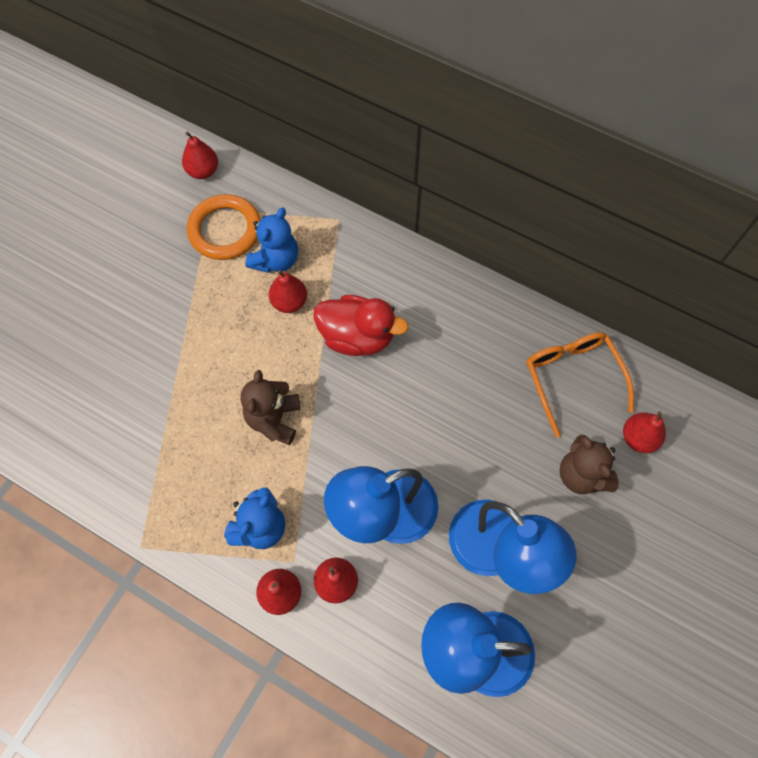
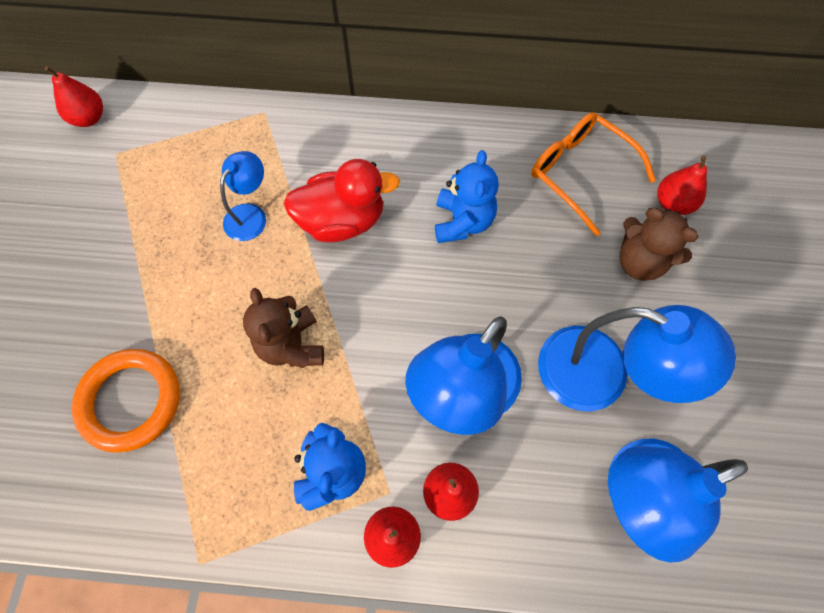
camera: 25 degrees left, 0 degrees up
(225, 230) = (142, 169): orange ring -> orange ring (130, 401)
(276, 260) = (214, 177): blue teddy bear -> blue teddy bear (462, 222)
(289, 302) = (250, 215): red pear -> blue lamp

